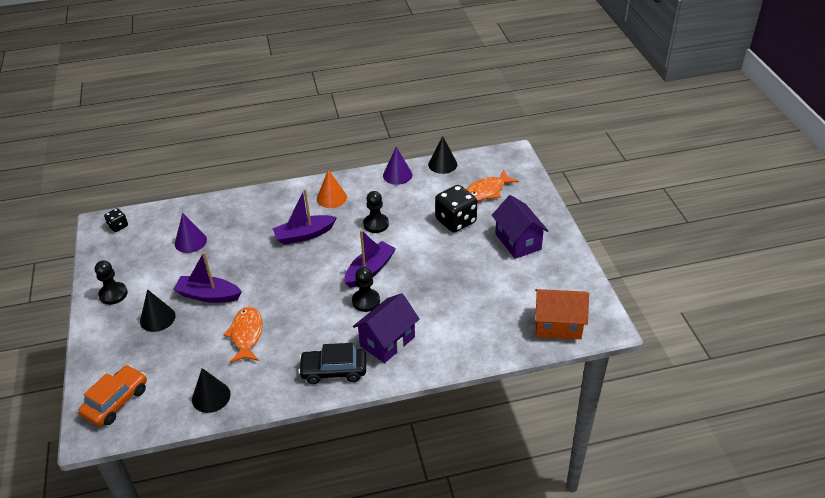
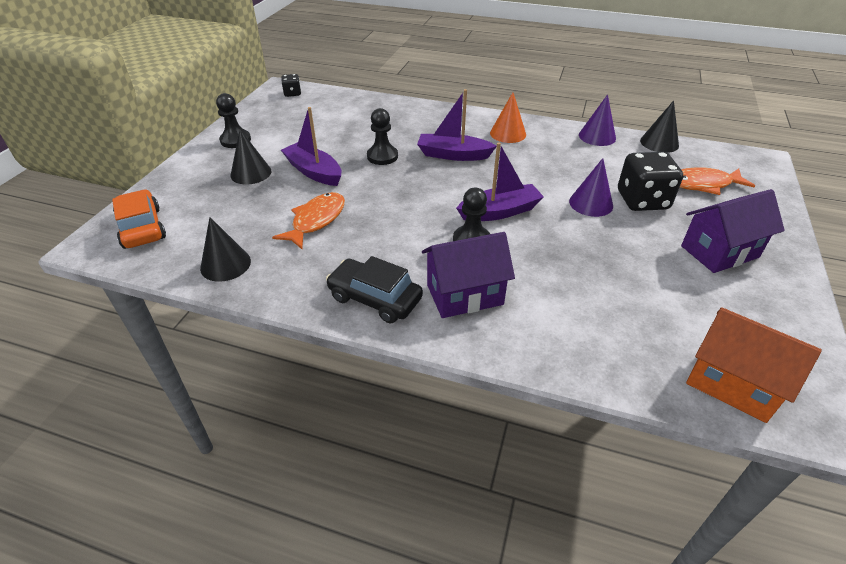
camera: 30 degrees right, 0 degrees up
(116, 401) = (142, 228): orange car -> orange car turned 90 degrees counterclockwise
(190, 241) = (340, 124): purple cone -> purple cone (591, 203)
(376, 224) = (540, 171): black pawn -> black pawn (382, 156)
(518, 241) = (719, 252): purple house -> purple house turned 60 degrees clockwise

